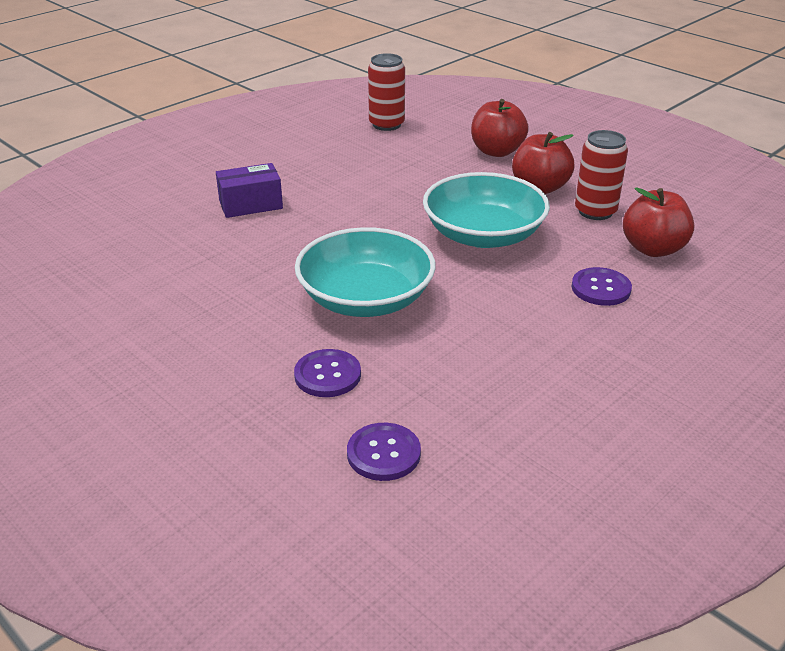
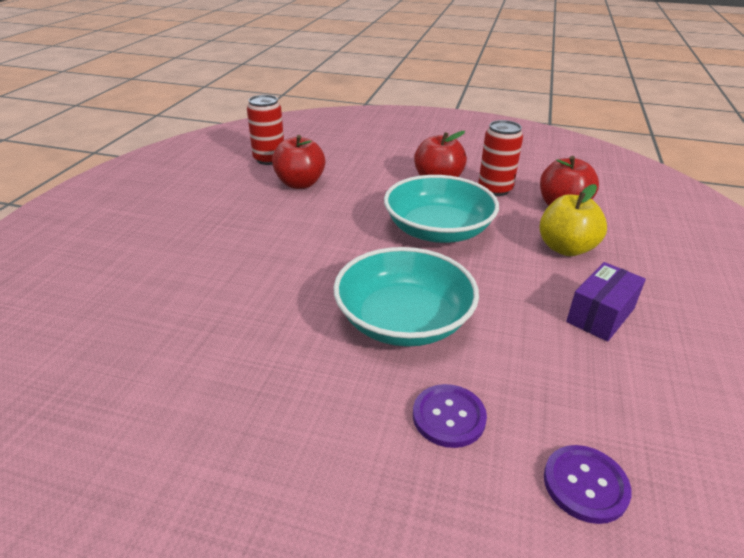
camera: 30 degrees left, 0 degrees up
(251, 205) = (209, 261): purple box -> purple box (600, 315)
(497, 151) = (377, 161): red apple -> red apple (300, 184)
(601, 288) = (566, 248): purple button -> yellow apple

